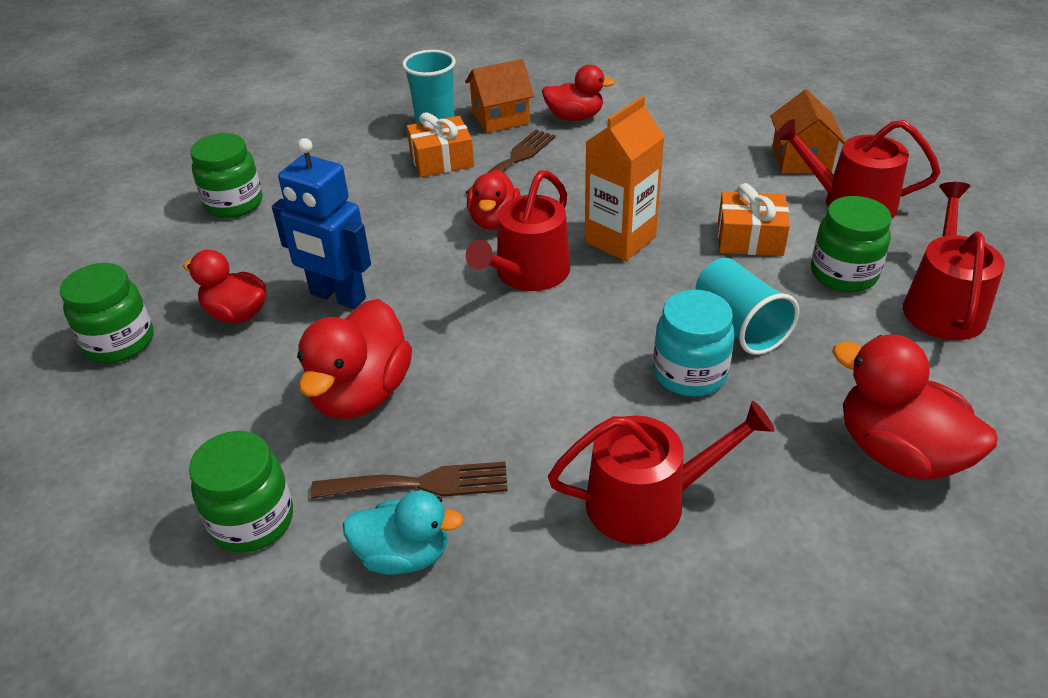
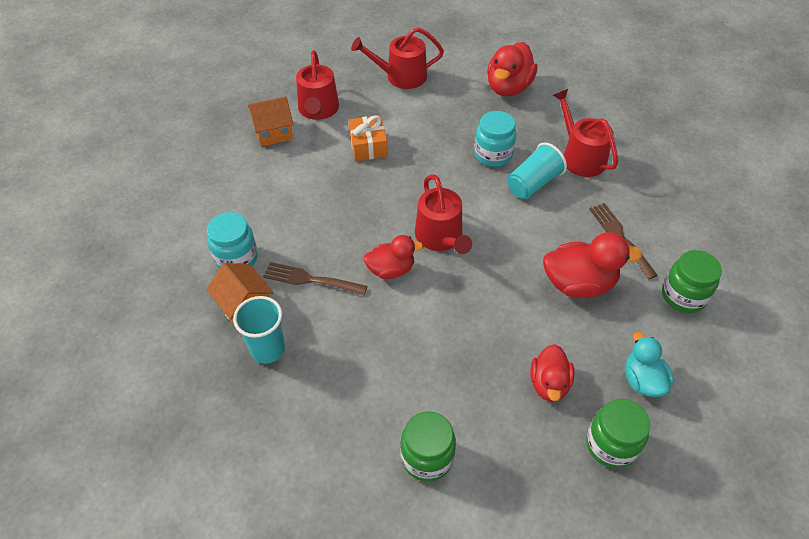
camera: 110 degrees left, 10 degrees up
(337, 296) = (505, 330): blue robot -> none
(404, 555) = (660, 230): turquoise duck -> turquoise duck (642, 380)
(441, 160) = (320, 327): orange gift -> none
(527, 273) = (441, 237): red watering can -> red watering can turned 60 degrees clockwise
(574, 117) = (236, 258): red duck -> turquoise jar
(620, 239) = (389, 201): orange carton -> none
(739, 325) = (447, 142): turquoise cup -> turquoise cup (533, 184)
(843, 274) = (388, 109): green jar -> none

